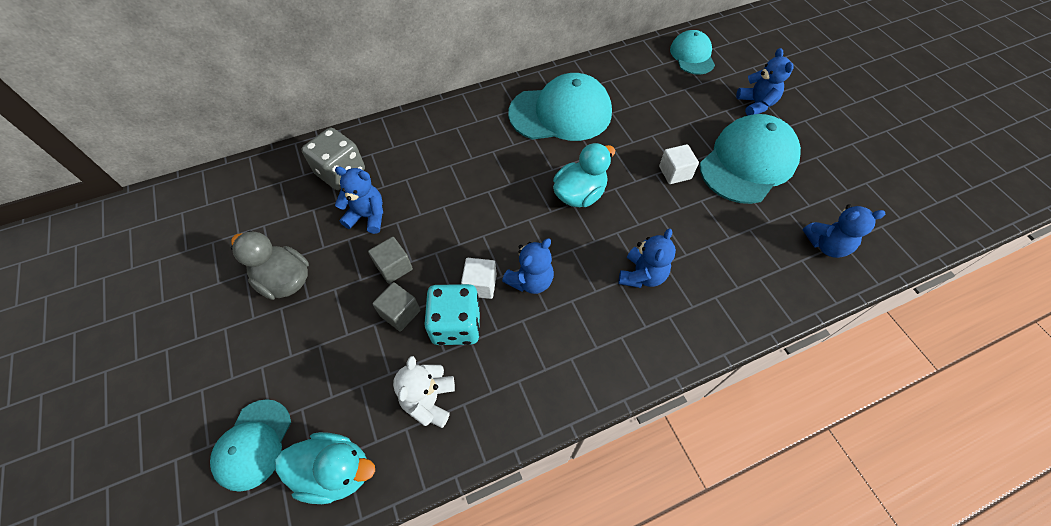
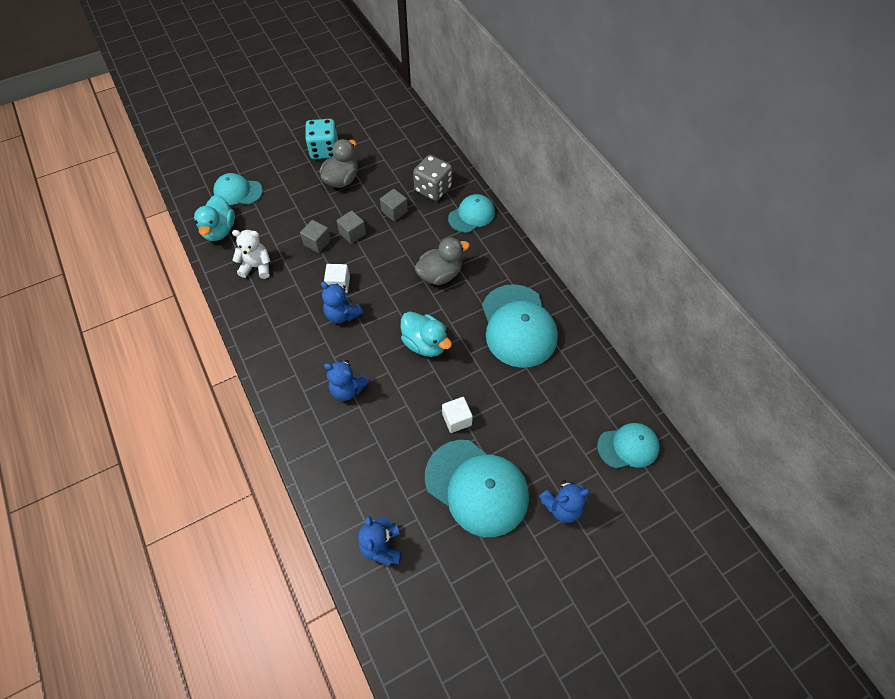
camera: 85 degrees right, 0 degrees up
(367, 216) = (394, 211): blue teddy bear -> grey cube
(397, 138) = (471, 215): none -> turquoise cap
(456, 325) = (308, 274): turquoise dice -> turquoise dice (324, 150)
(482, 174) = (440, 274): none -> grey duck

